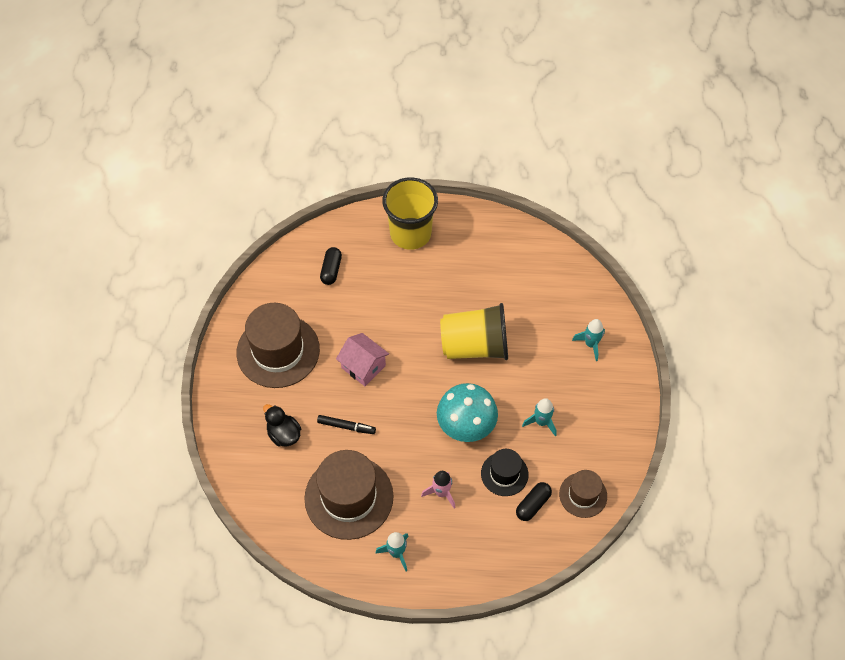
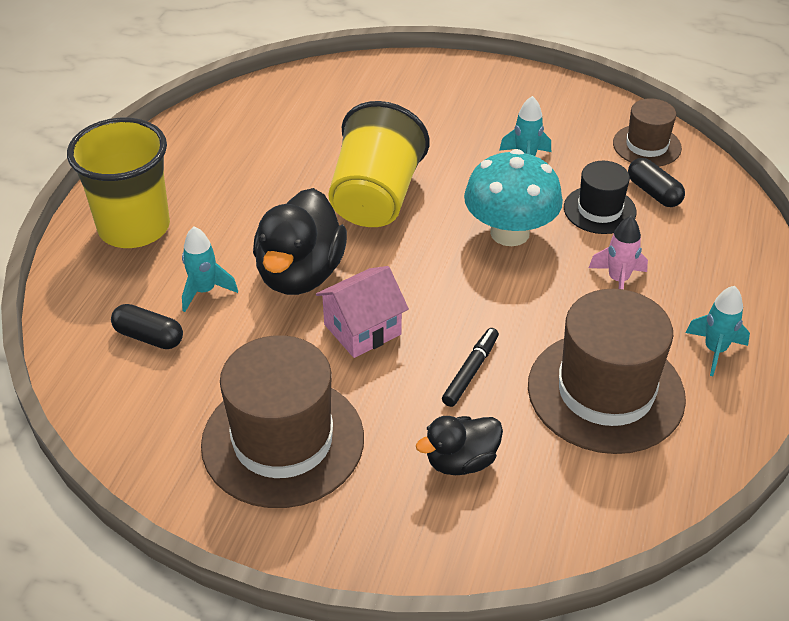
camera: 75 degrees left, 15 degrees down
(397, 325) = (300, 274): none -> black duck
(590, 344) = (418, 93): turquoise rocket -> turquoise rocket (204, 291)

